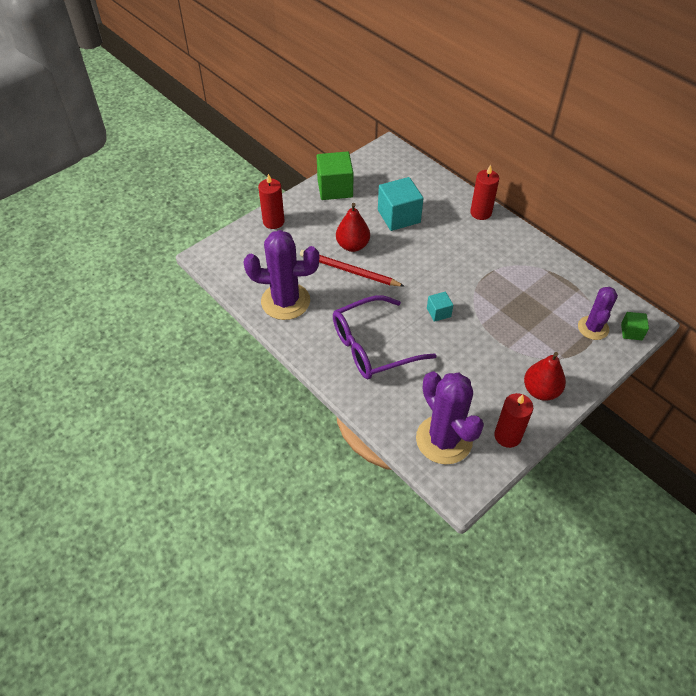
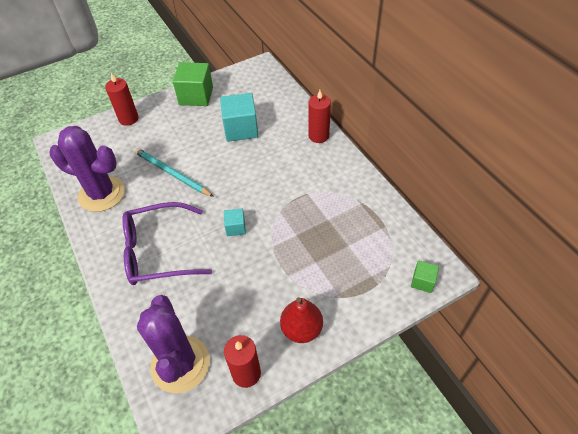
camera: 15 degrees right, 0 degrees up
(348, 270) = (172, 173): red pencil -> turquoise pencil
(352, 245) = (186, 150): red pear -> none
(593, 328) = (383, 270): purple cactus -> none

